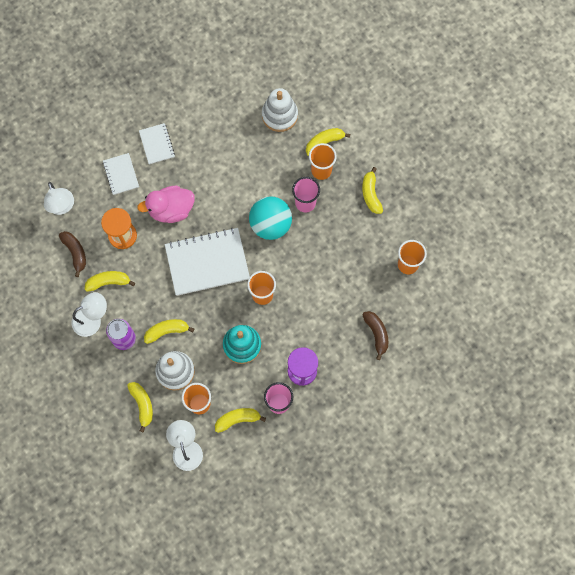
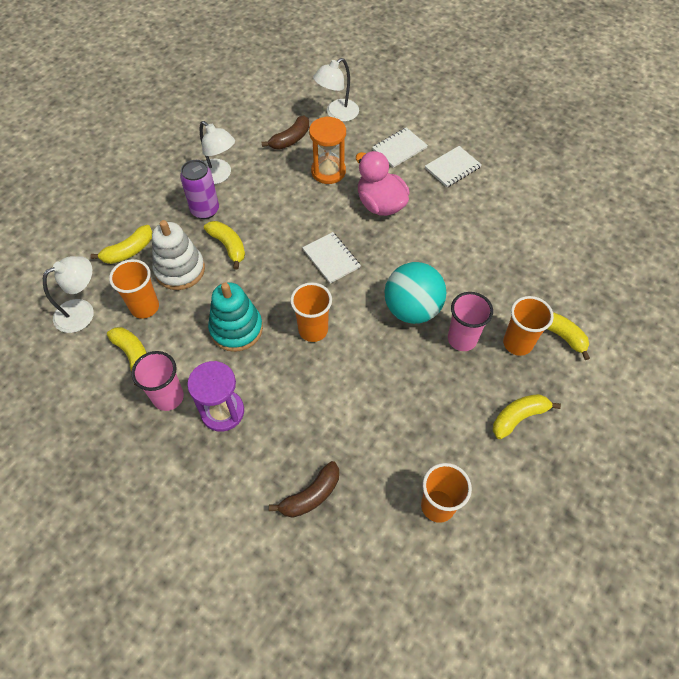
camera: 70 degrees right, 15 degrees down
(108, 282) = (268, 176): yellow banana -> none
(207, 262) = (331, 258): white notebook -> white notebook, size x0.51
(279, 115) = (563, 273): white stacking toy -> none

